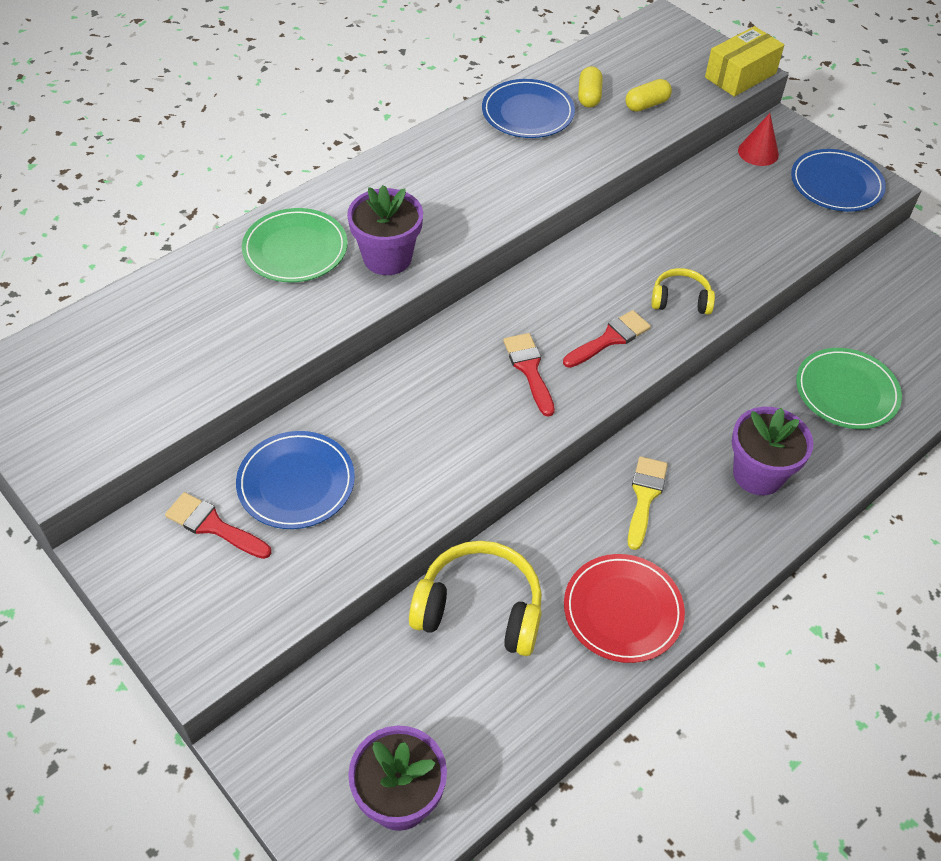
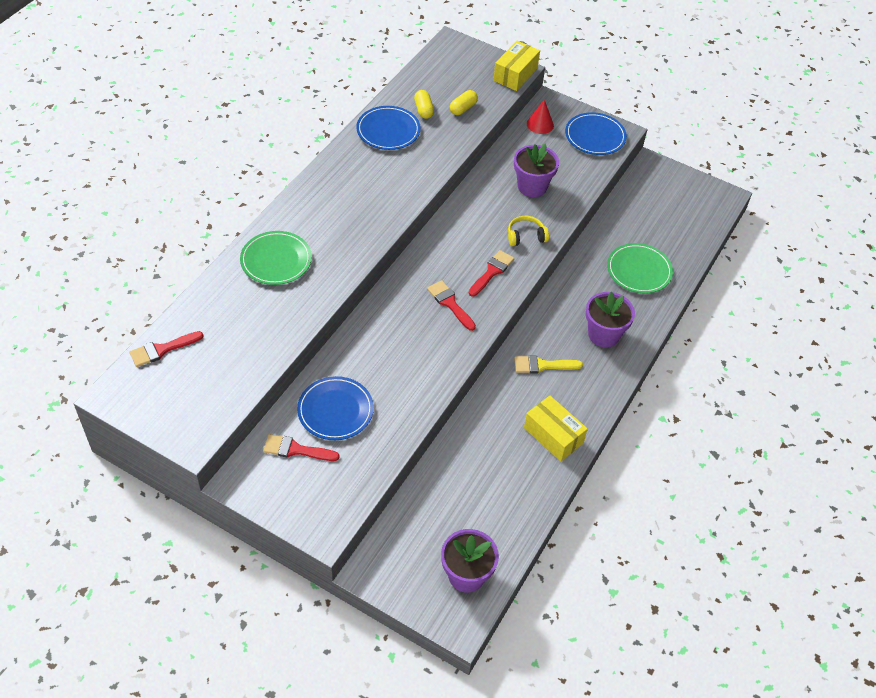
camera: 20 degrees left, 0 degrees up
(82, 333) = (162, 350): none -> red brush
(387, 258) = (338, 252): purple flower pot -> purple flower pot (532, 186)
(479, 609) = (470, 457): yellow headphones -> none
(623, 610) = (553, 435): red plate -> yellow box
(645, 497) = (542, 365): yellow brush -> yellow brush turned 90 degrees counterclockwise

